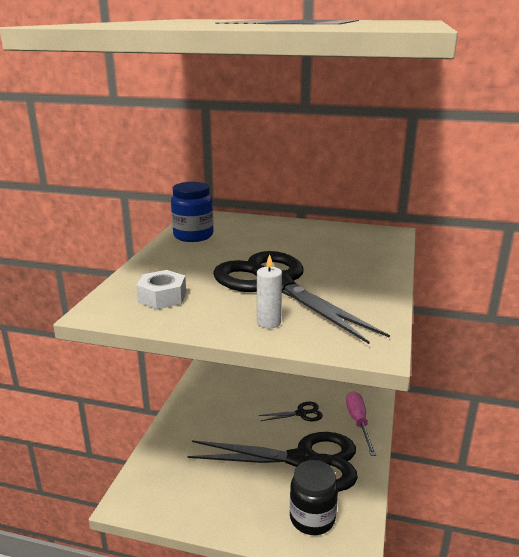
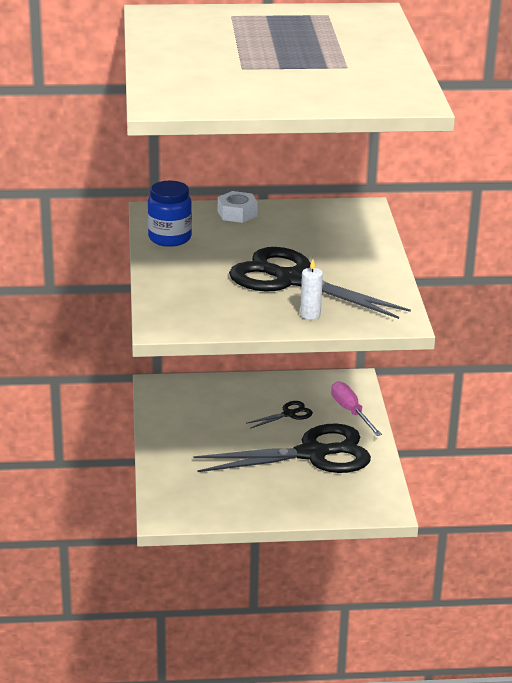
camera: 20 degrees left, 5 degrees up
(162, 297) = (203, 307): white nut -> white nut (237, 213)
(312, 518) = (342, 494): black jar -> none

